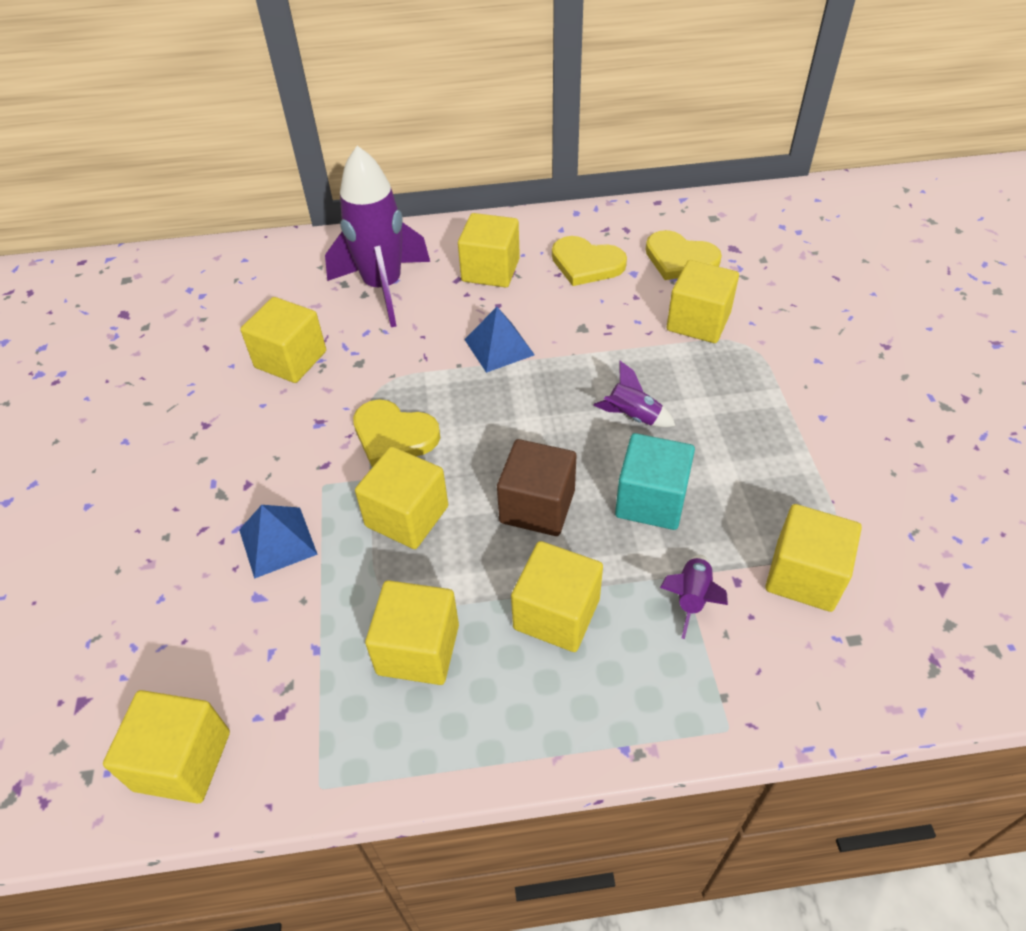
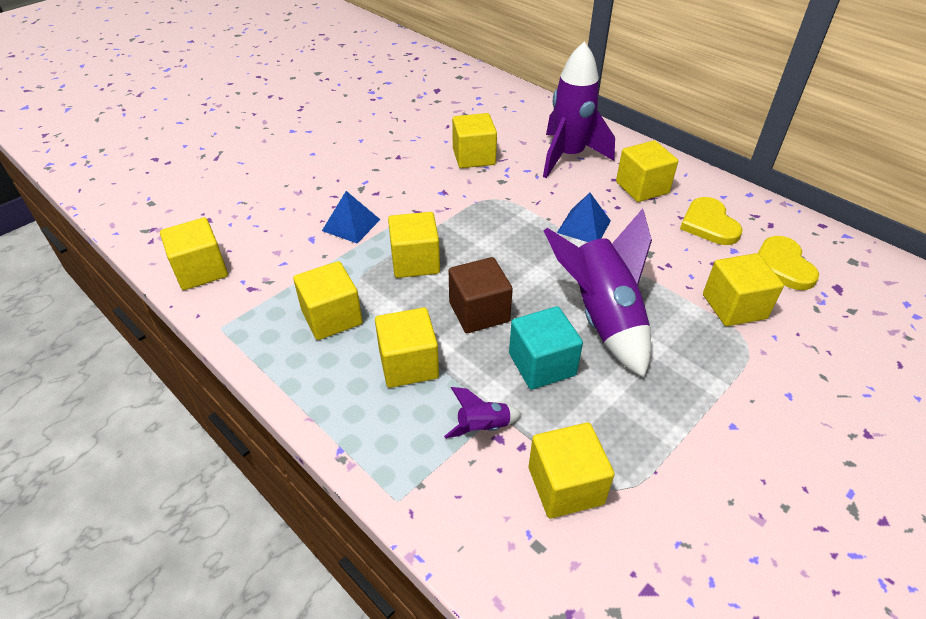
camera: 50 degrees right, 5 degrees down
(394, 435) = (465, 224): yellow heart -> none
(632, 417) = (602, 318): purple rocket -> purple rocket, size x2.29

